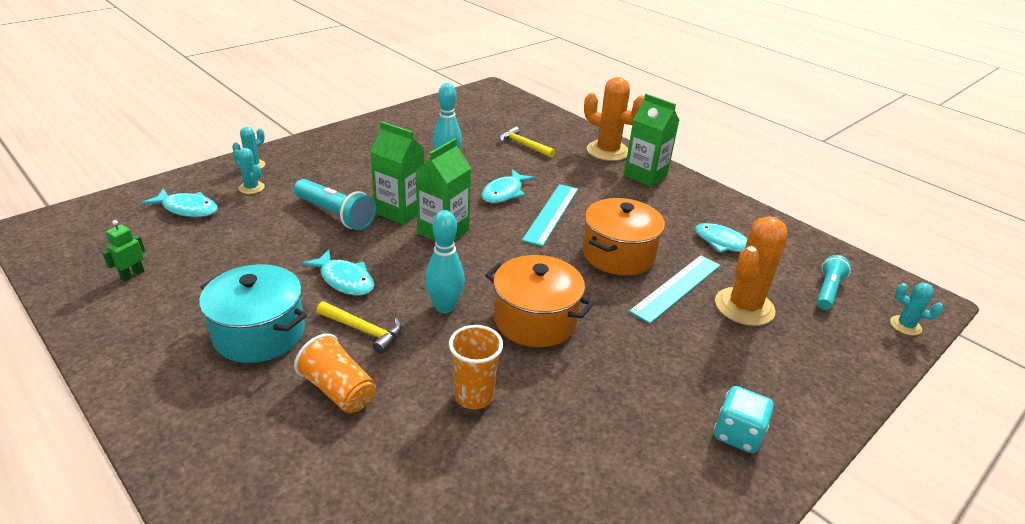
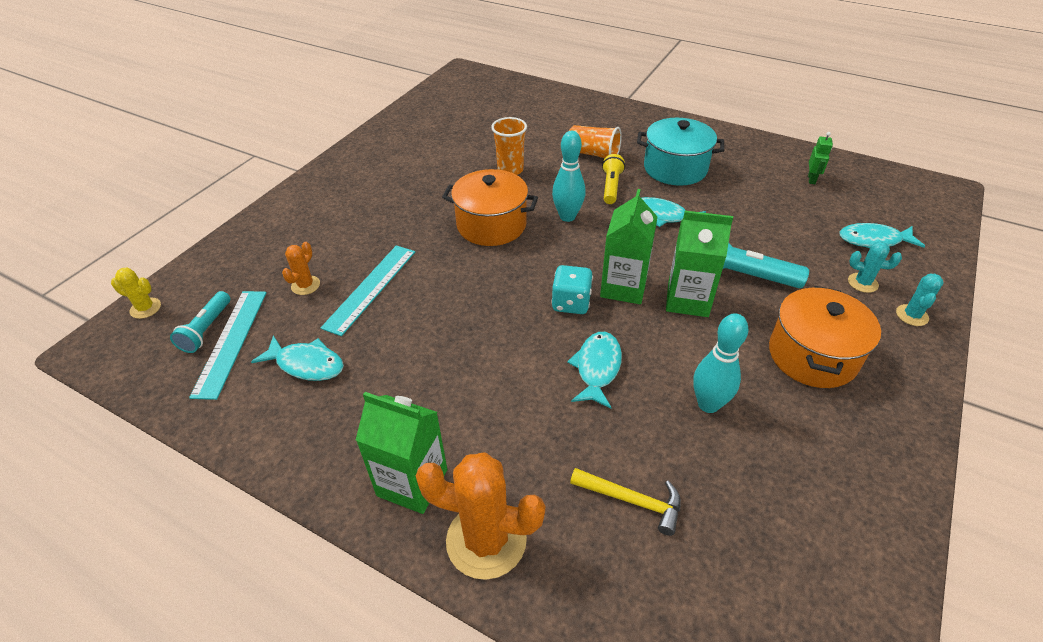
camera: 165 degrees right, 10 degrees up
(363, 330) = (611, 187): yellow hammer -> yellow flashlight
(551, 213) = (524, 350): turquoise ruler -> turquoise ruler (231, 341)
(618, 254) = (433, 311): orange pot -> orange pot (812, 355)
(737, 434) = (335, 189): turquoise dice -> turquoise dice (571, 303)
(744, 307) = (305, 285): orange cactus -> orange cactus, size x0.50
(905, 325) = (145, 308): turquoise cactus -> yellow cactus

